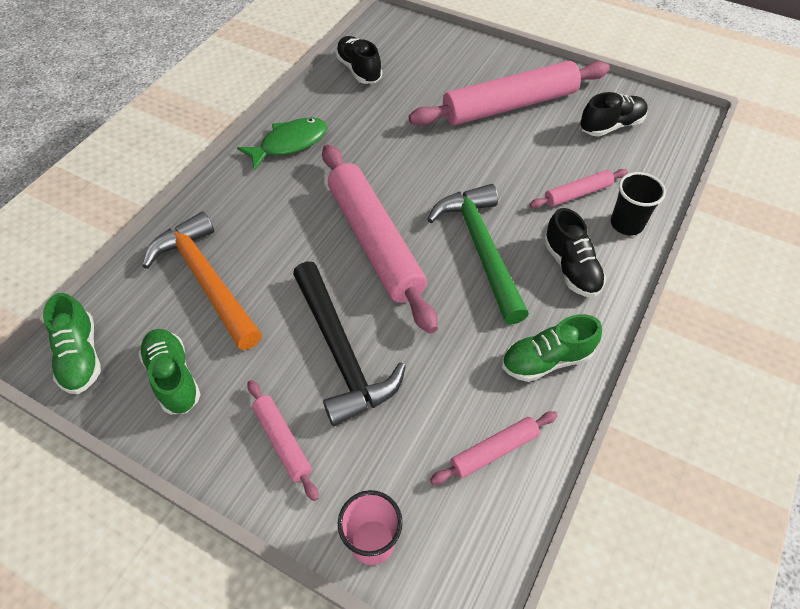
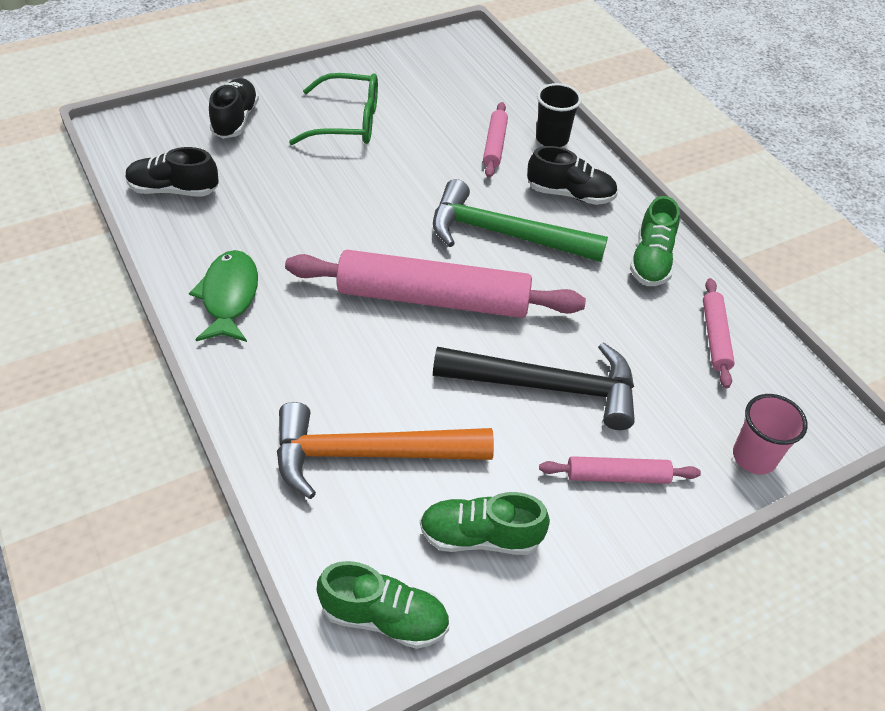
camera: 60 degrees left, 5 degrees down
(509, 105) = (347, 122): pink rolling pin -> green glasses
(611, 126) = (436, 83): black shoe -> black shoe (235, 120)

